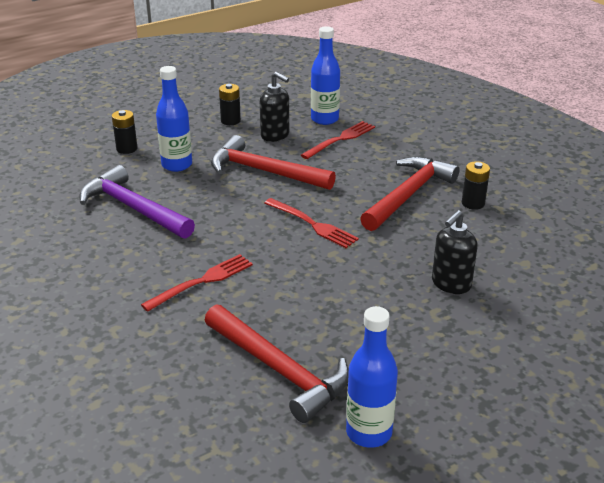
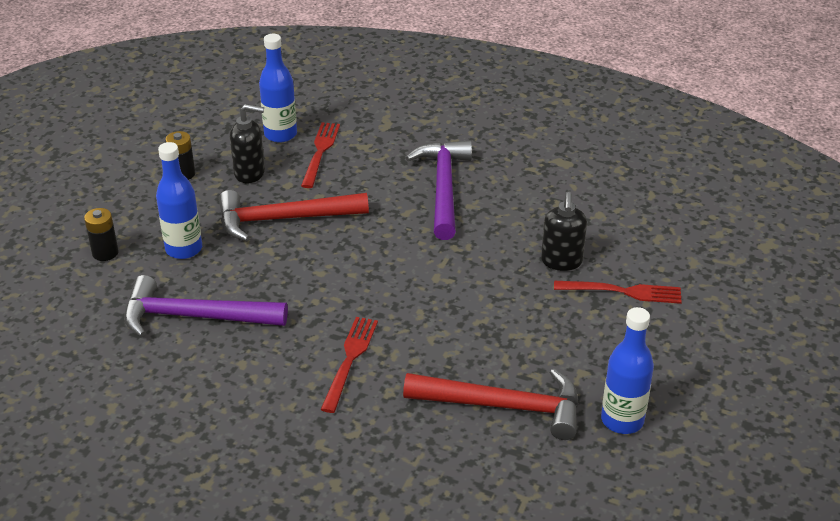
camera: 35 degrees left, 5 degrees up
(313, 224) = (389, 256): red fork -> red fork (623, 292)
(409, 195) = (443, 188): red hammer -> purple hammer
(473, 203) = (506, 173): black battery -> none

